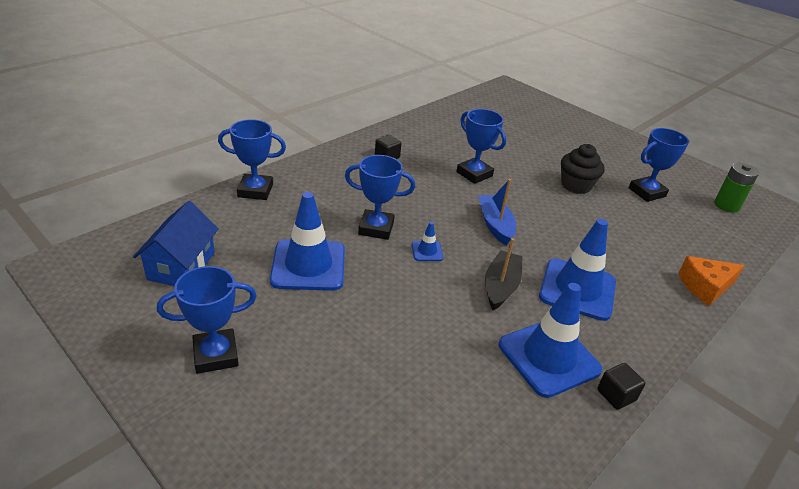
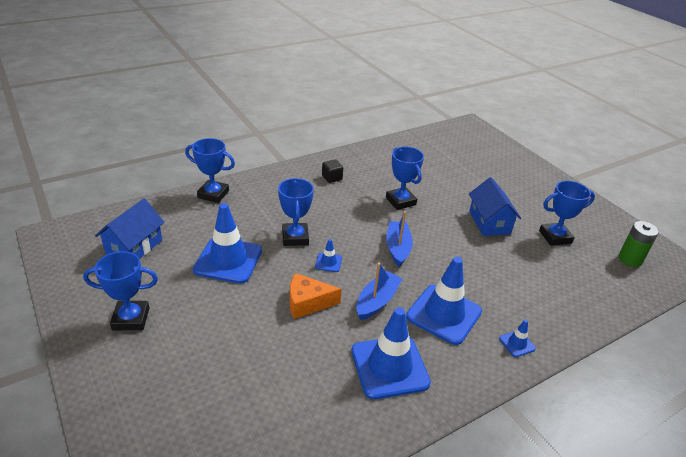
camera: 15 degrees right, 0 degrees up
(376, 228) = (295, 237): blue trophy -> blue trophy turned 60 degrees clockwise
(500, 286) = (377, 301): black boat -> blue boat
(576, 185) = (489, 222): black cupcake -> blue house
(616, 395) = (433, 409): black cube -> none
(665, 308) = (517, 343): none -> blue traffic cone
(705, 287) = (566, 331): orange cheese -> orange cheese (307, 303)

